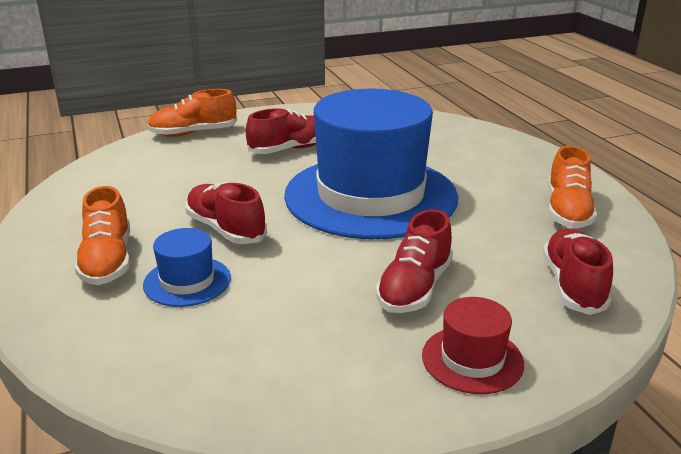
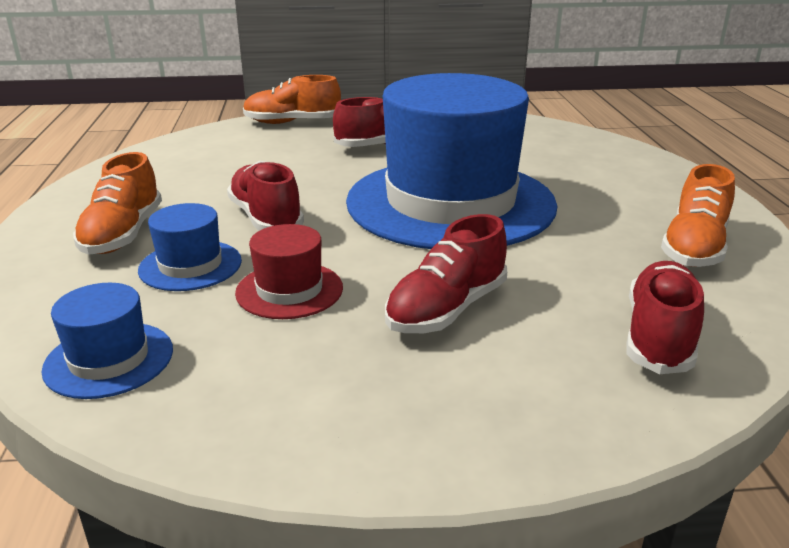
camera: 15 degrees right, 0 degrees up
(171, 373) = (109, 359): none -> blue hat
(472, 359) = (474, 405): red hat -> red hat (289, 290)

